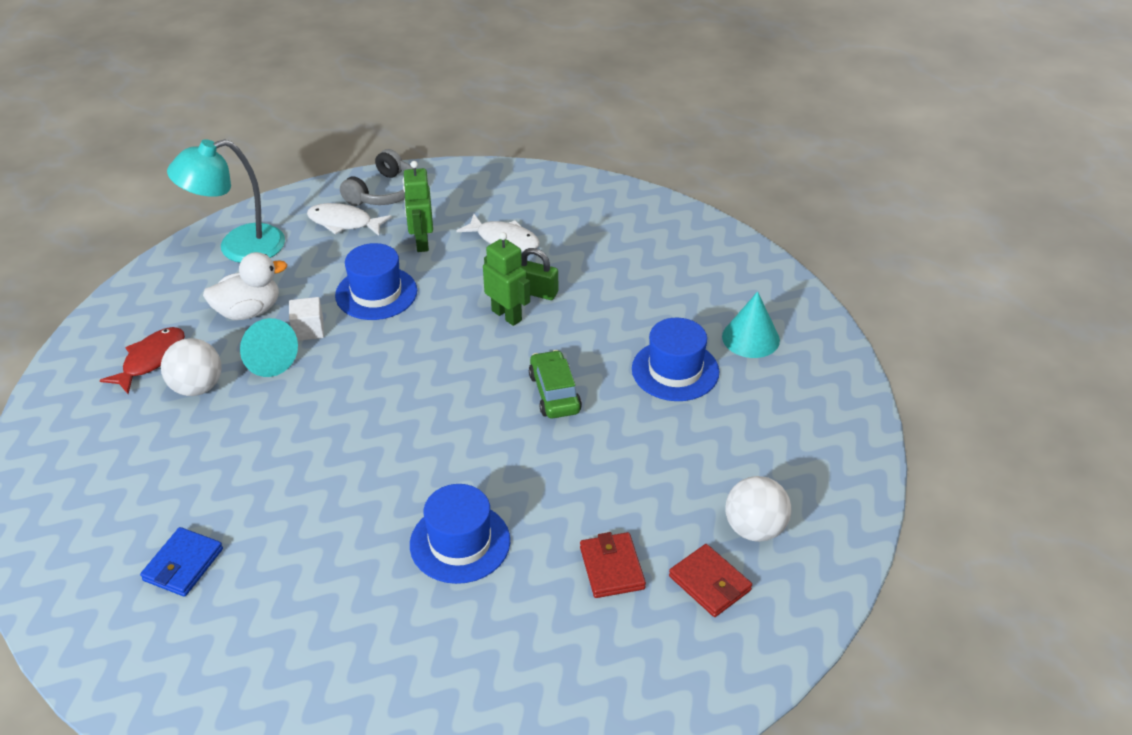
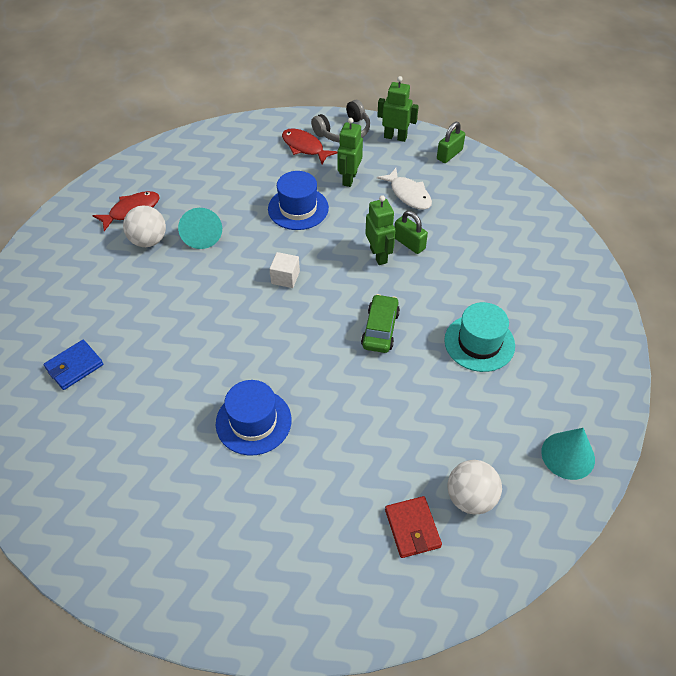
camera: 25 degrees right, 10 degrees up
(238, 247) = (227, 145): turquoise lamp -> none
(249, 311) = (209, 195): white duck -> none
(308, 330) = (239, 222): white cube -> white cube (285, 277)
(343, 223) = (304, 147): white fish -> red fish
(452, 182) = (395, 137): none -> green robot
(528, 184) = (449, 154): none -> green padlock
(612, 568) = (347, 485): red wallet -> none
(675, 370) = (479, 343): blue hat -> turquoise hat
(750, 338) = (553, 336): turquoise cone -> turquoise cone (568, 455)

